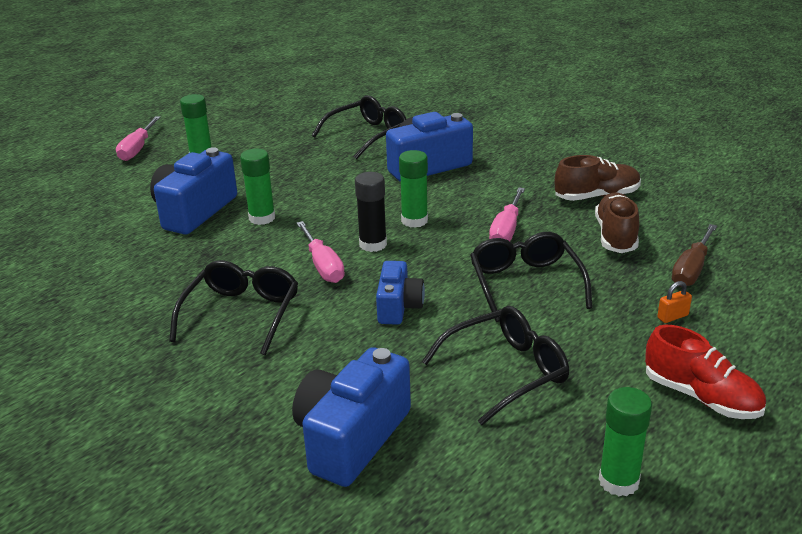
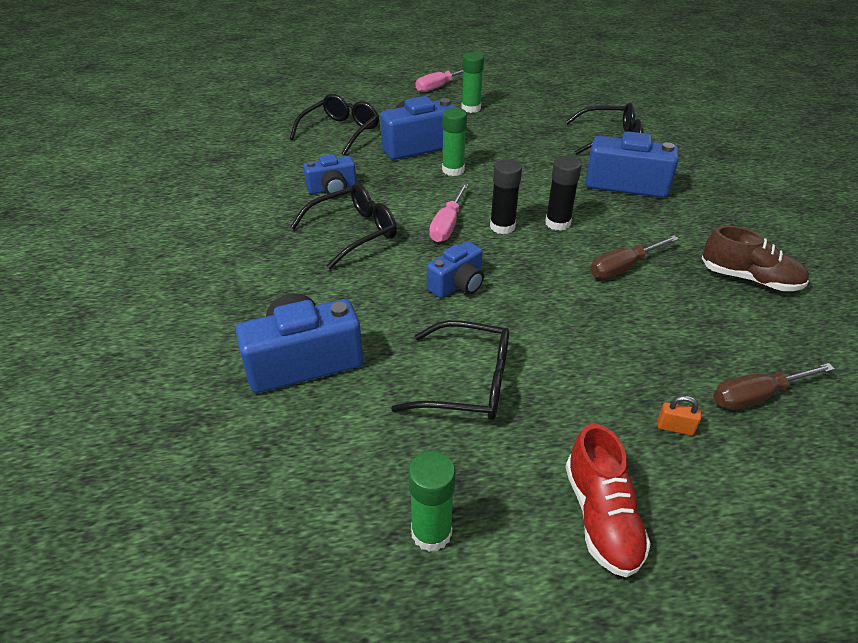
camera: 40 degrees right, 10 degrees up
(160, 288) = (332, 189): none -> blue camera
(414, 220) = (557, 223): green glue stick -> black glue stick
(506, 230) = (622, 268): pink screwdriver -> brown screwdriver
(525, 284) = (578, 321): black glasses -> black glasses (340, 132)
(615, 236) = (719, 323): brown shoe -> none

